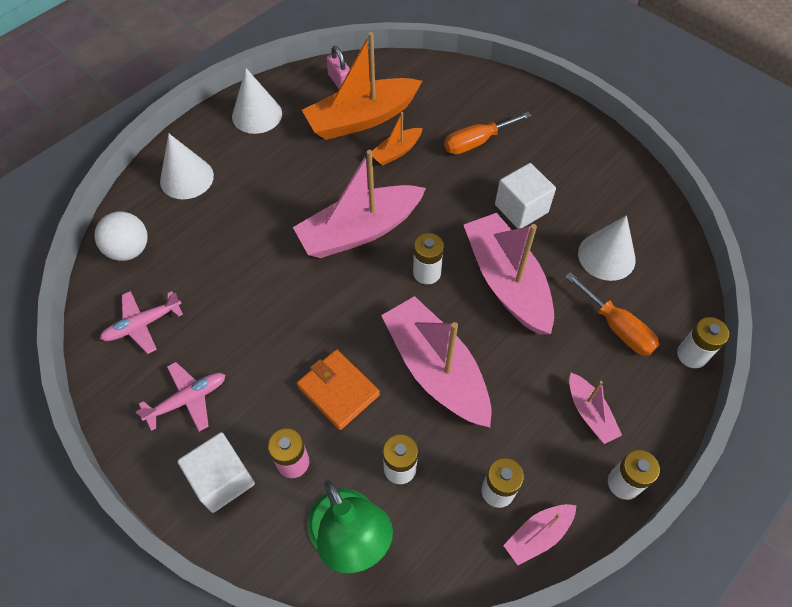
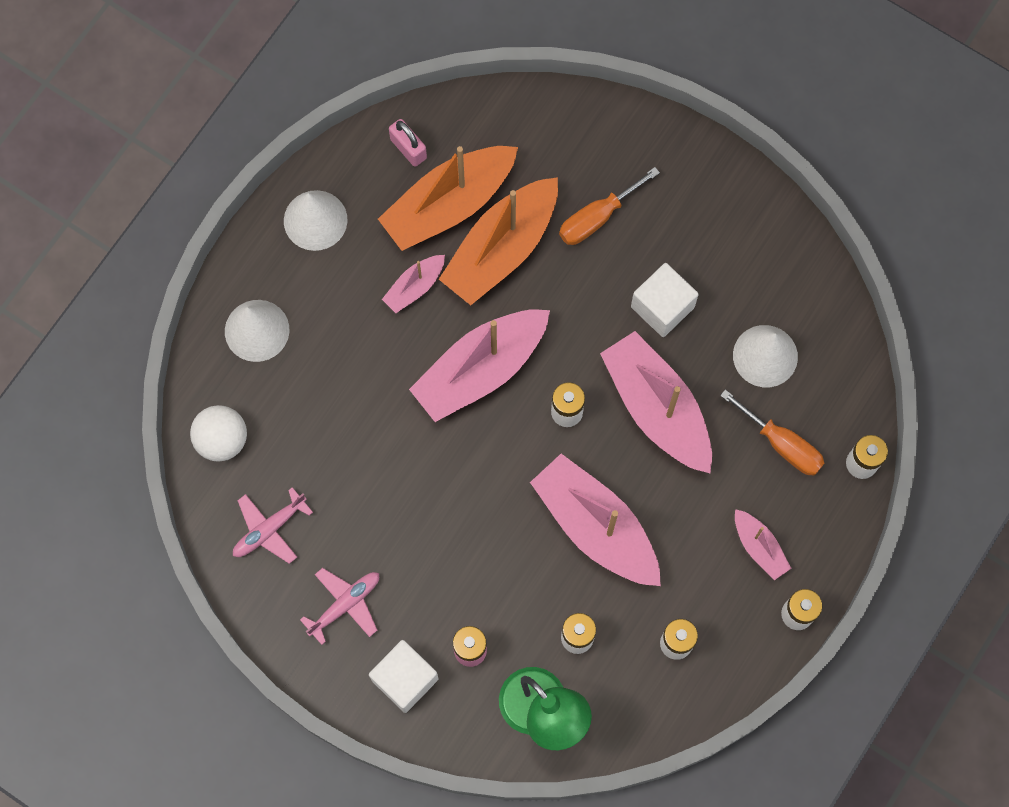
camera: 10 degrees left, 15 degrees up
(338, 390) = (498, 568): orange wallet -> none
(396, 152) = (501, 249): orange boat -> orange boat, size x2.05
(538, 535) = (719, 678): pink boat -> pink boat (415, 287)

